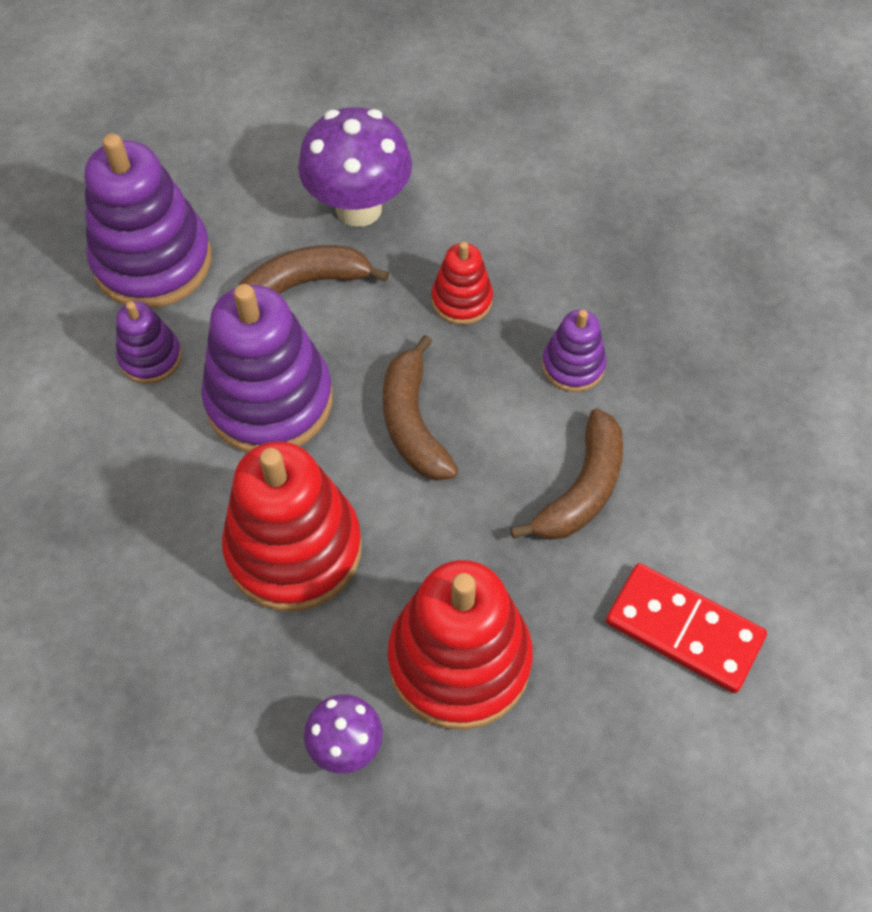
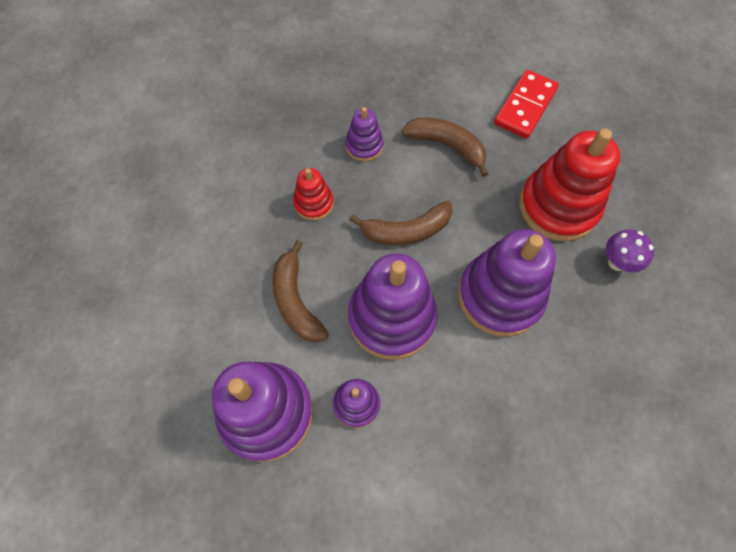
camera: 90 degrees left, 5 degrees up
(294, 549) = (500, 296): red stacking toy -> purple stacking toy
(358, 208) = (230, 267): purple mushroom -> none

